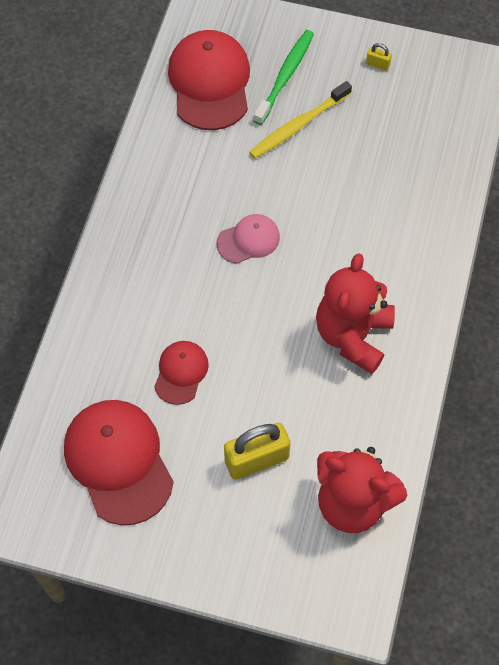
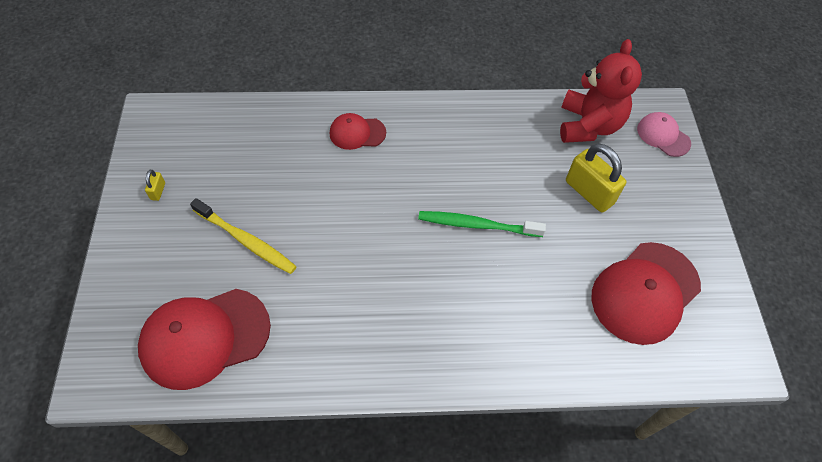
camera: 110 degrees left, 5 degrees down
(181, 372) = (542, 268): red cap -> red cap (357, 133)
(248, 240) = (389, 250): pink cap -> pink cap (663, 136)
(285, 76) = (184, 267): green toothbrush -> green toothbrush (476, 225)
(353, 336) = (453, 152): red teddy bear -> none

